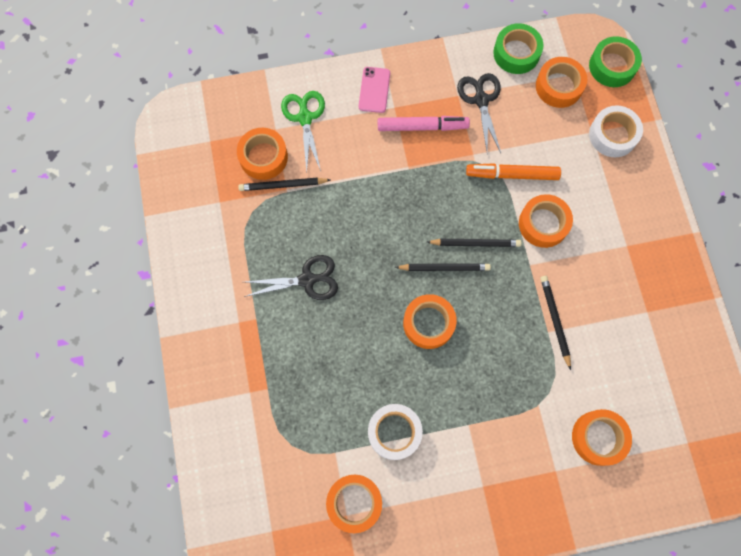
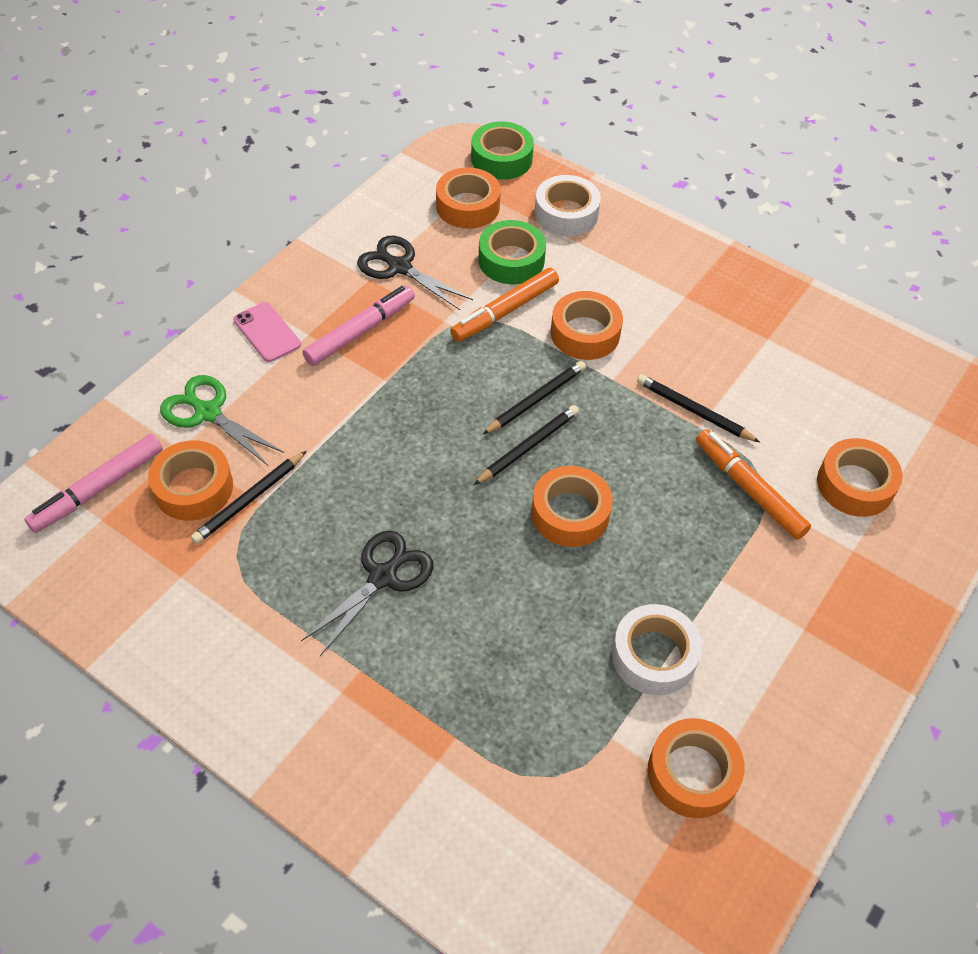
camera: 45 degrees left, 20 degrees down
(221, 123) = (98, 489): none -> pink marker
(516, 53) = (392, 204): green tape -> green tape (511, 260)
(536, 390) = (748, 489): none -> orange marker

